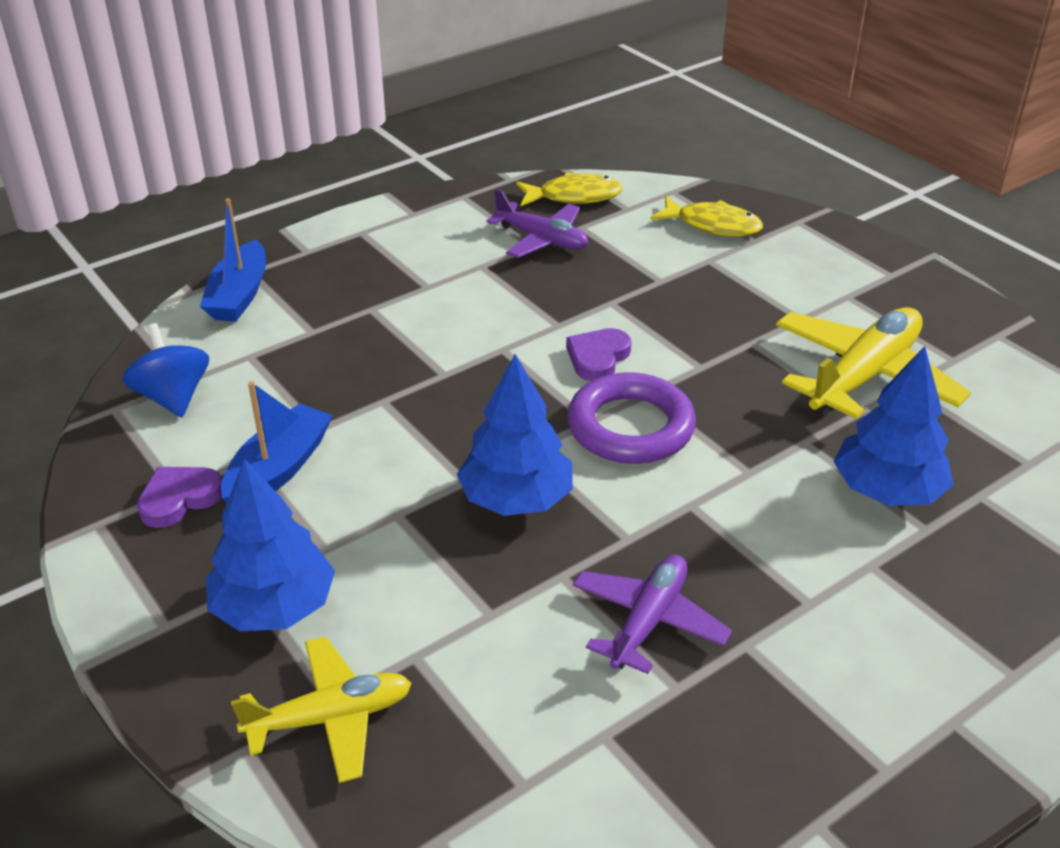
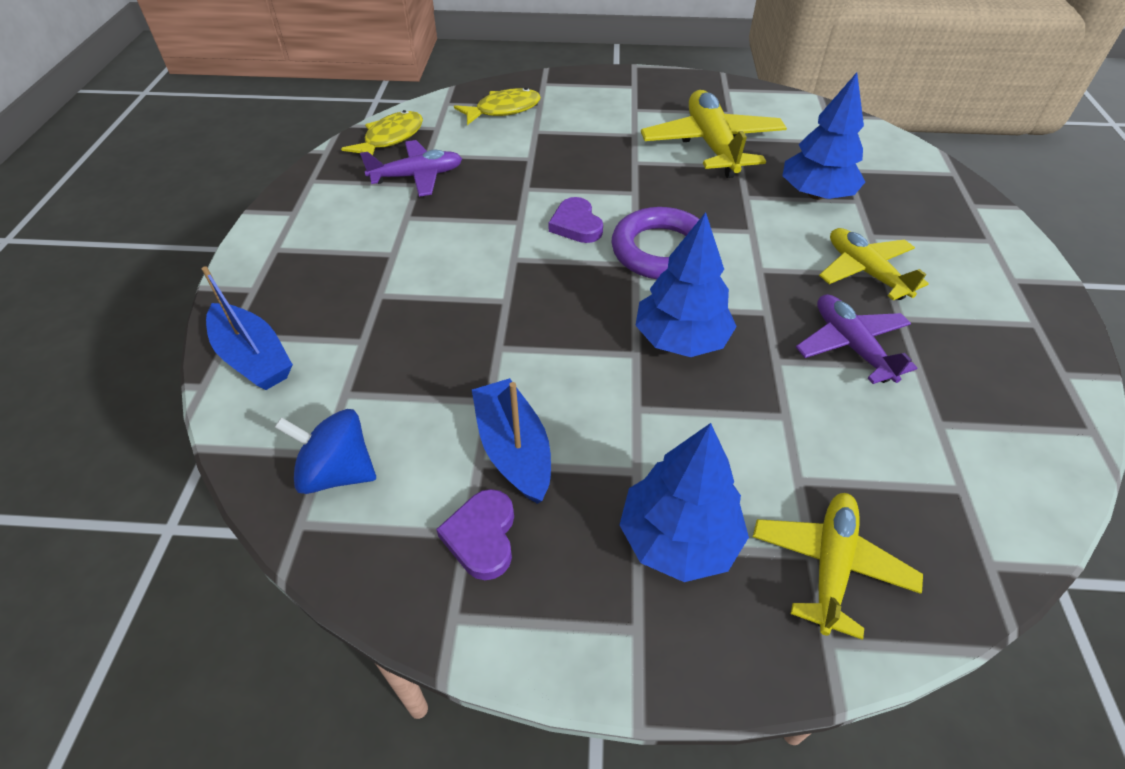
camera: 50 degrees left, 10 degrees up
(792, 585) = (865, 272): none -> yellow plane

